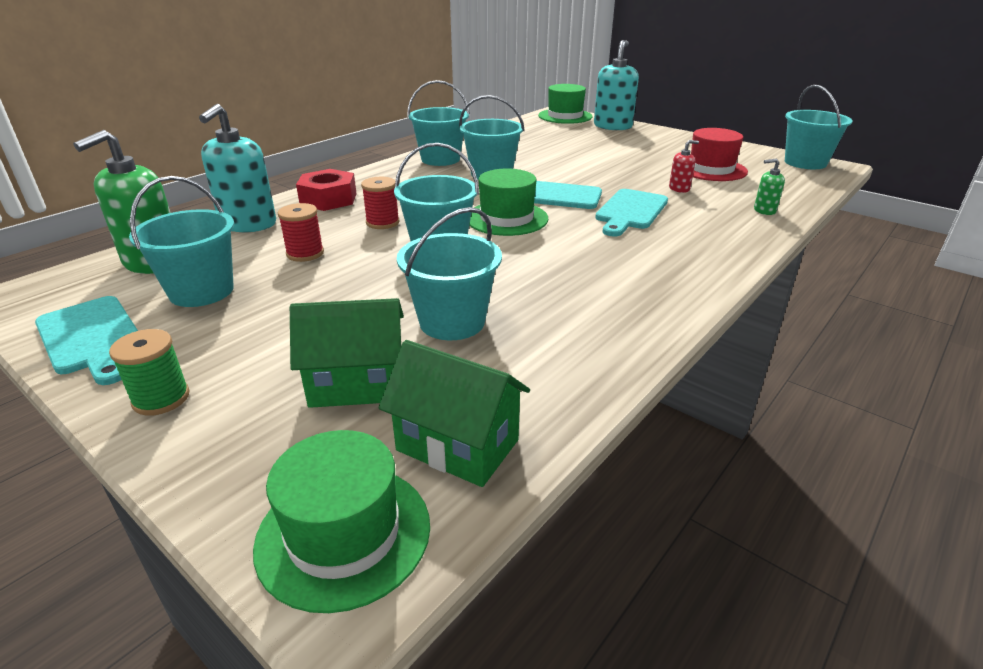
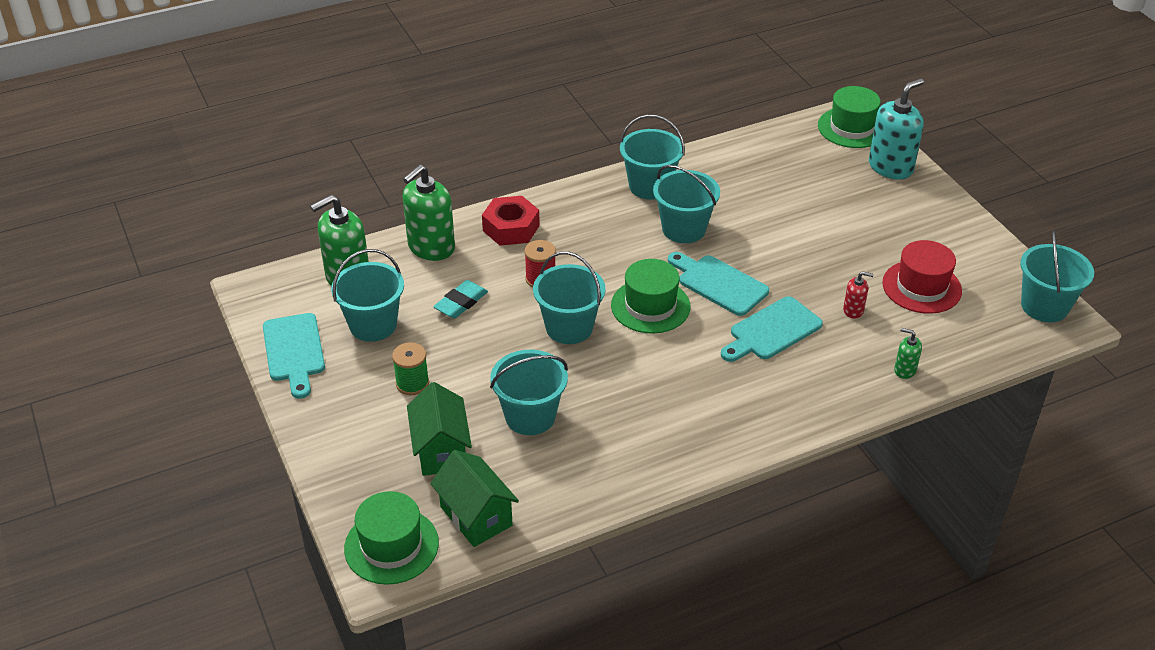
camera: 25 degrees right, 10 degrees up
(161, 398) = (325, 421): green spool -> green spool (412, 383)
(248, 224) = (431, 247): turquoise soap dispenser -> green soap dispenser
(305, 253) = (461, 302): red spool -> turquoise eraser
(357, 384) = (441, 450): green house -> green house turned 60 degrees clockwise

